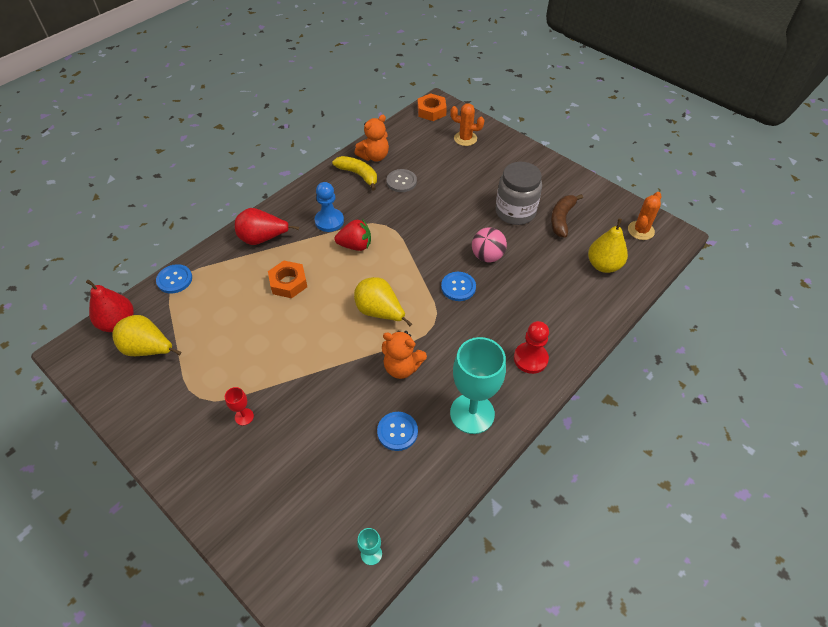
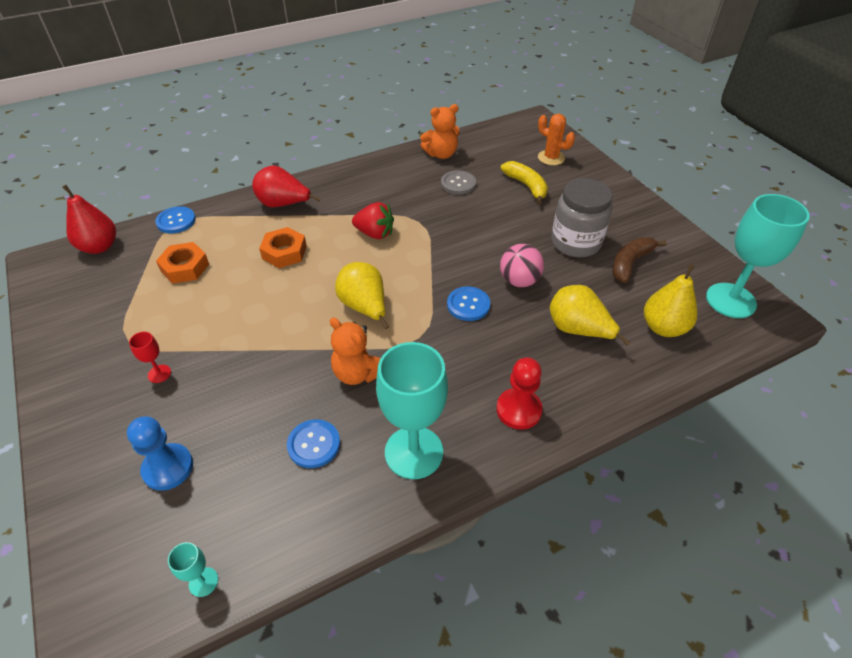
camera: 20 degrees right, 5 degrees down
(148, 349) = (111, 279): yellow pear -> yellow pear (578, 330)
(329, 221) = (360, 204): blue pawn -> blue pawn (168, 468)
(358, 175) = (415, 167): yellow banana -> yellow banana (526, 186)
(431, 111) = (526, 125): orange nut -> orange nut (185, 267)
(640, 230) = (730, 300): orange cactus -> turquoise goblet

